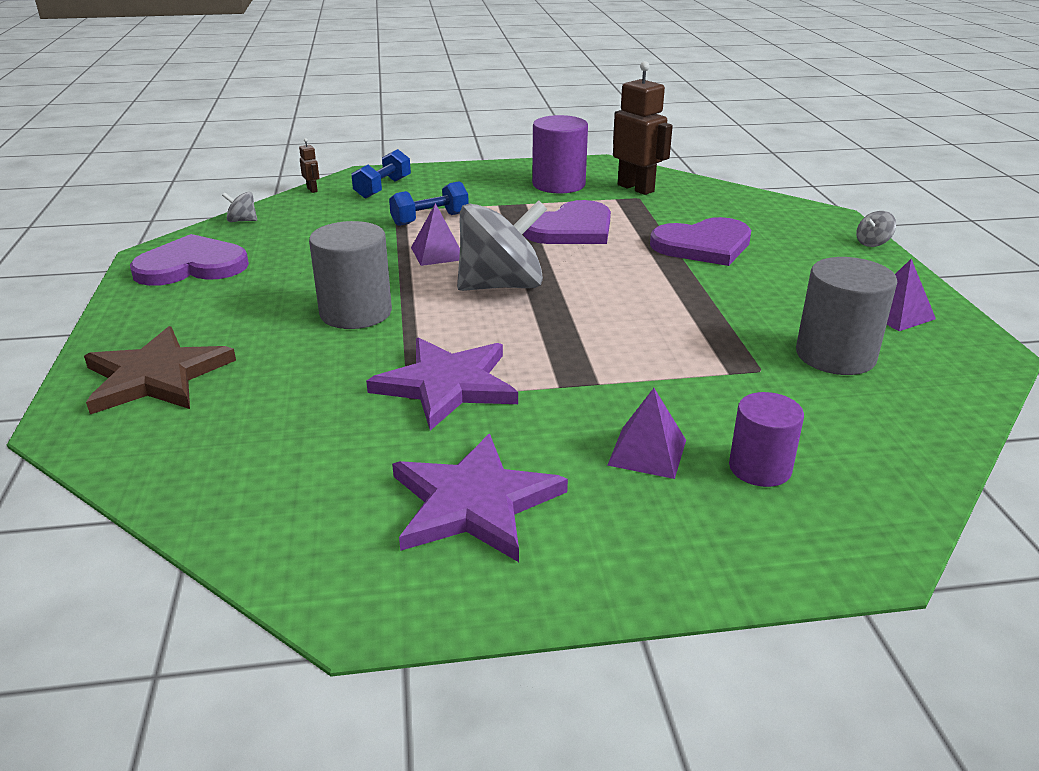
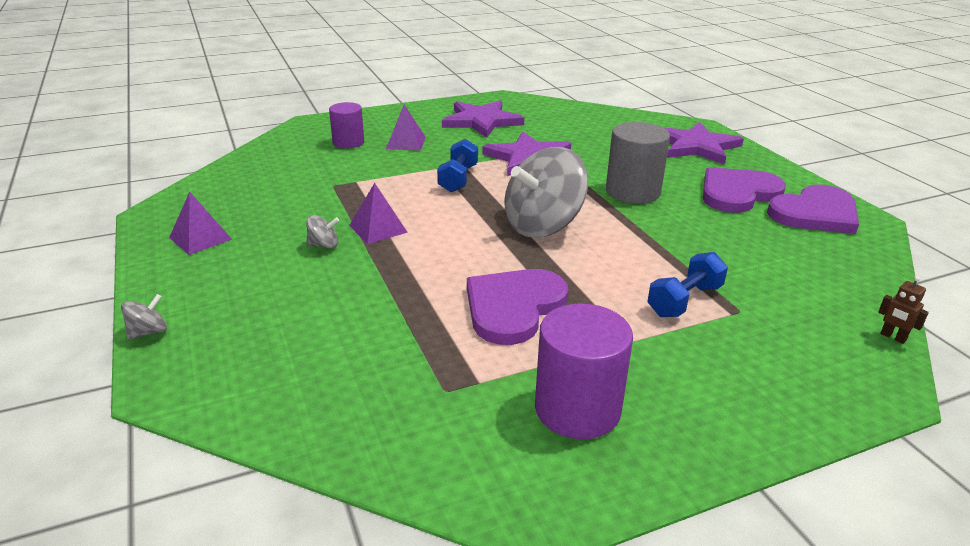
camera: 165 degrees right, 0 degrees up
(156, 376) = (696, 146): brown star -> purple star
(242, 221) = (872, 270): grey spinning top -> grey spinning top (324, 245)
(383, 188) = (811, 356): blue dumbbell -> blue dumbbell (458, 179)
(438, 253) = (628, 253): purple pyramid -> purple pyramid (378, 228)
(636, 188) = (453, 418): brown robot -> none
(703, 245) = (358, 300): purple heart -> purple heart (738, 193)
(835, 355) = (275, 199): grey cylinder -> none

